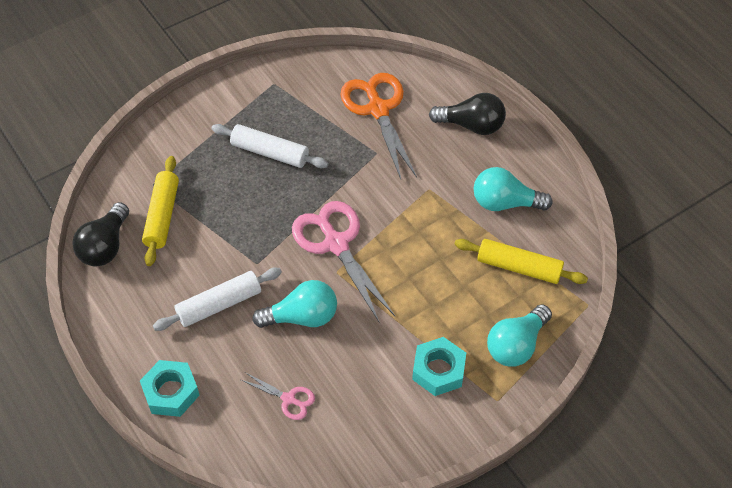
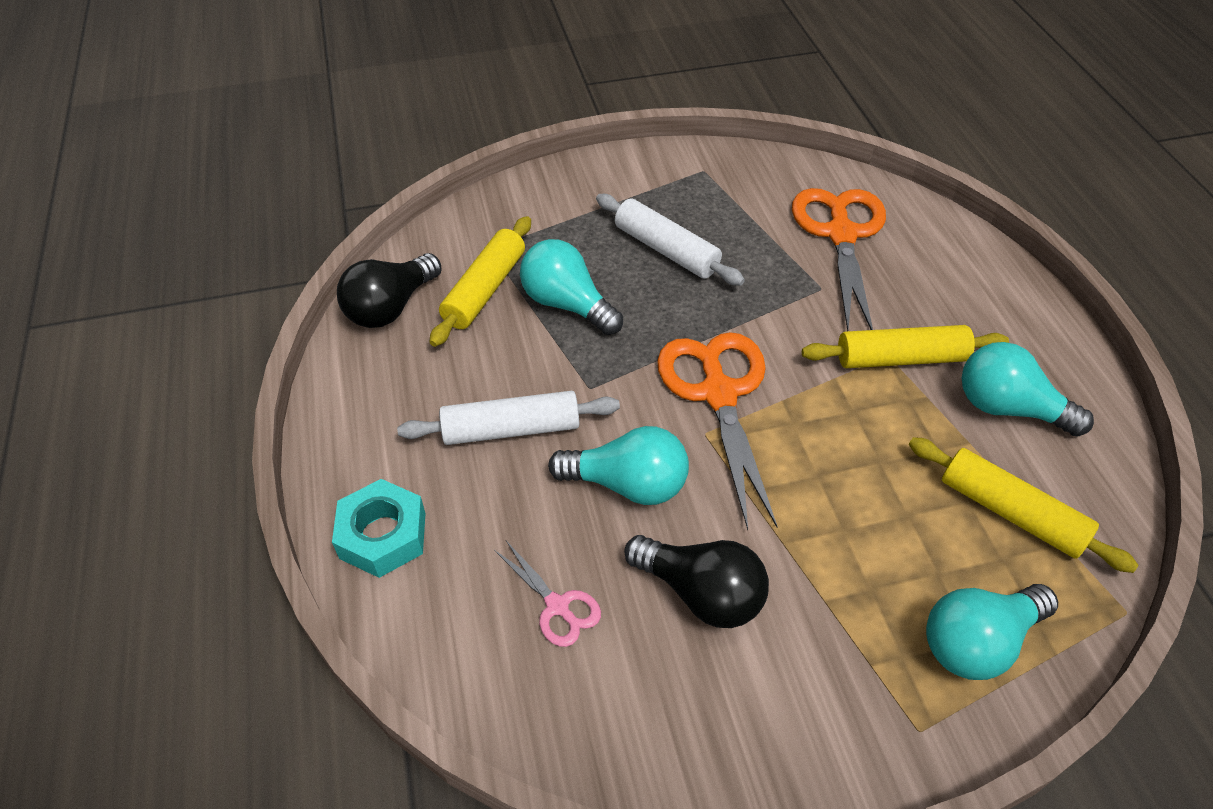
camera: 20 degrees right, 5 degrees down
(220, 210) = (567, 304): none -> turquoise light bulb
(336, 244) = (718, 393): pink scissors -> orange scissors
(437, 188) = (900, 358): none -> yellow rolling pin
(438, 370) = (825, 641): turquoise nut -> none
(471, 125) = (978, 288): black light bulb -> black light bulb (701, 593)

